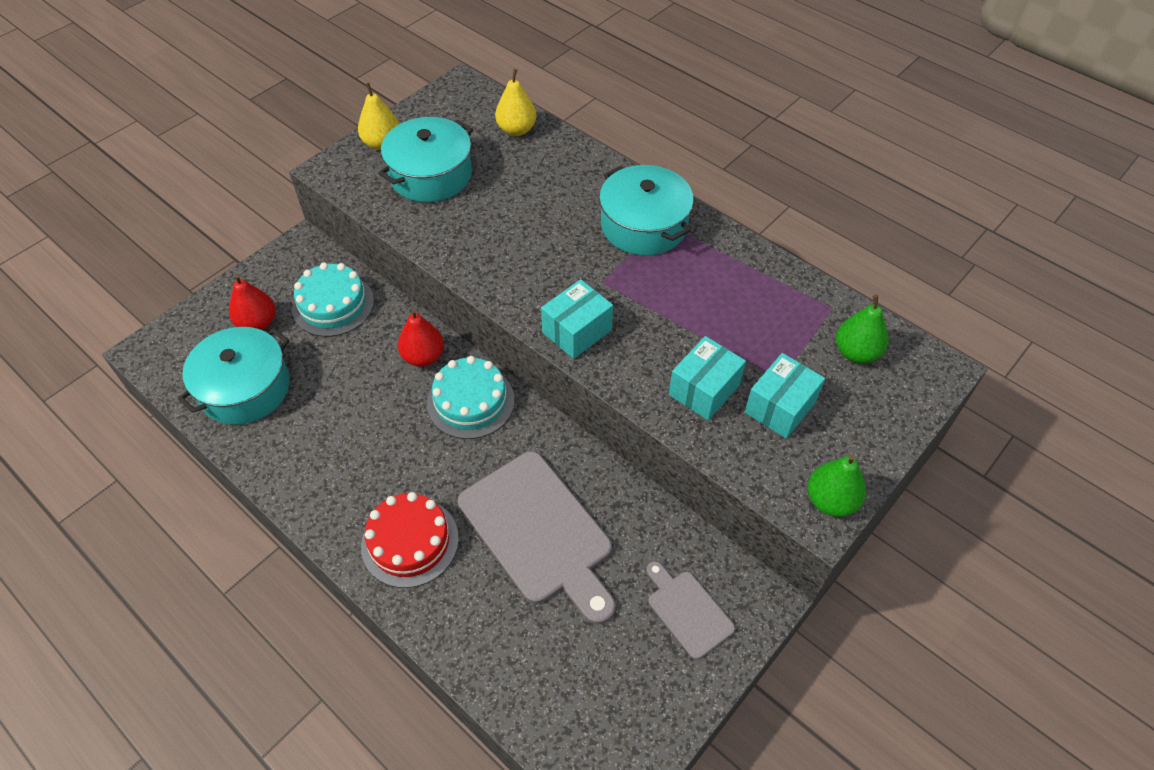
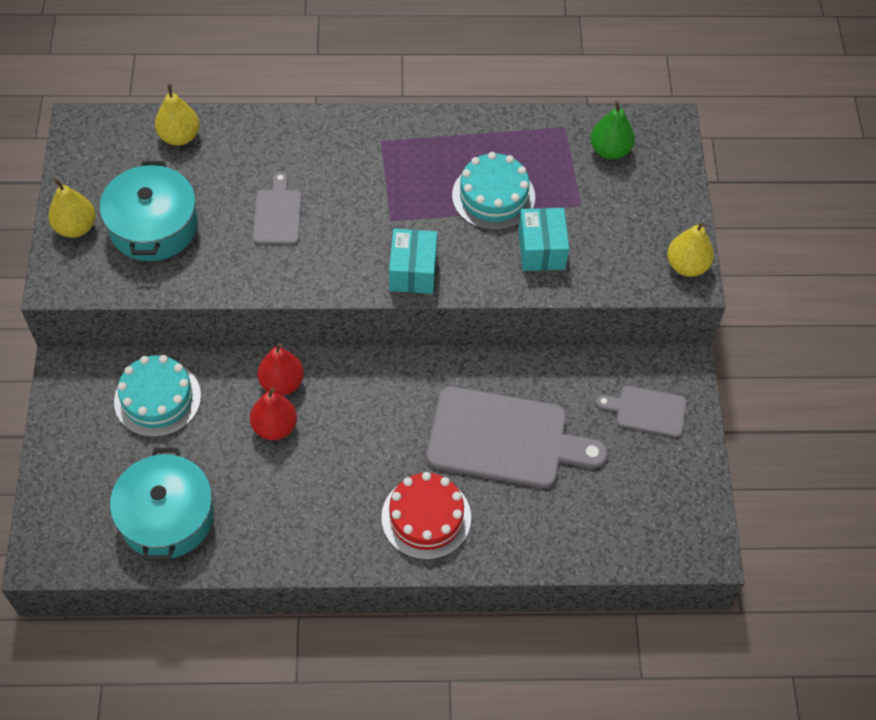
camera: 45 degrees left, 5 degrees up
(258, 323) = (111, 461): red pear -> red pear (274, 427)
(470, 402) = (357, 388): turquoise cake -> turquoise cake (493, 196)
(523, 222) = (277, 214): none -> grey cutting board
(643, 225) = (372, 152): turquoise pot -> none
(780, 407) = (600, 225): turquoise box -> none
(830, 500) = (686, 266): green pear -> yellow pear

